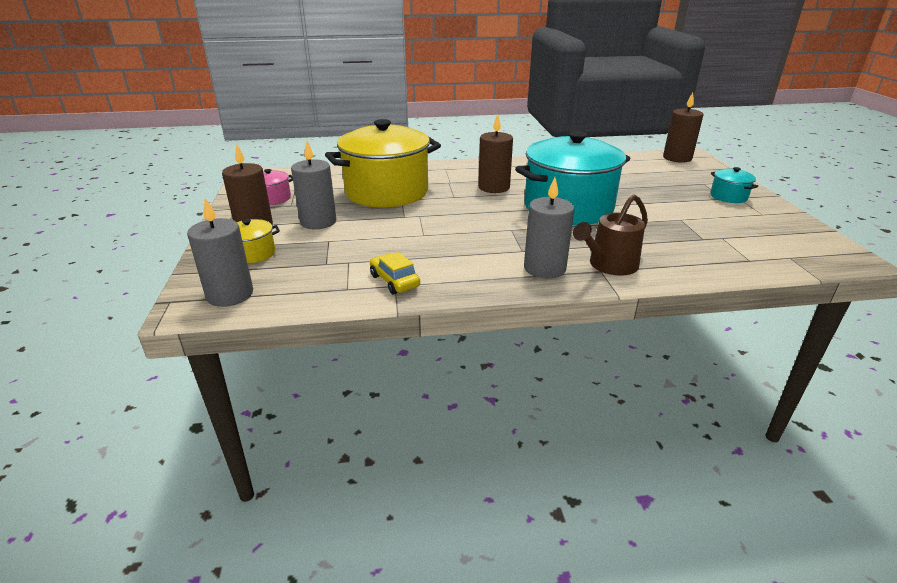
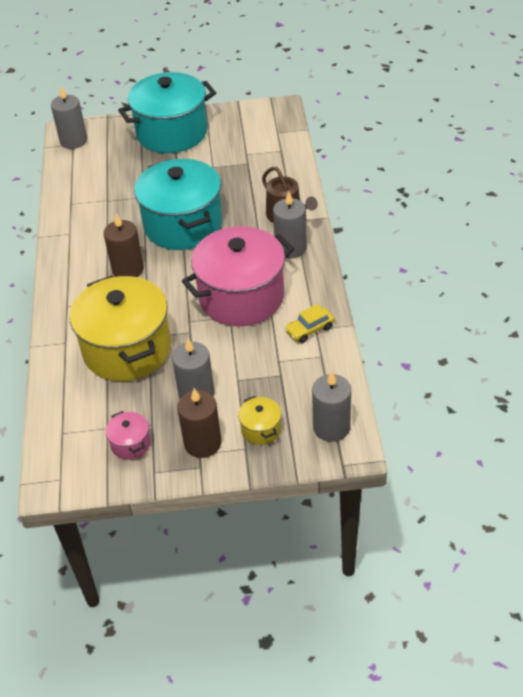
camera: 85 degrees left, 15 degrees up
(454, 240) = (241, 297): none -> pink pot
(677, 158) = (73, 141): brown candle -> grey candle
(728, 196) = (172, 133): turquoise pot -> turquoise pot, size x2.41

